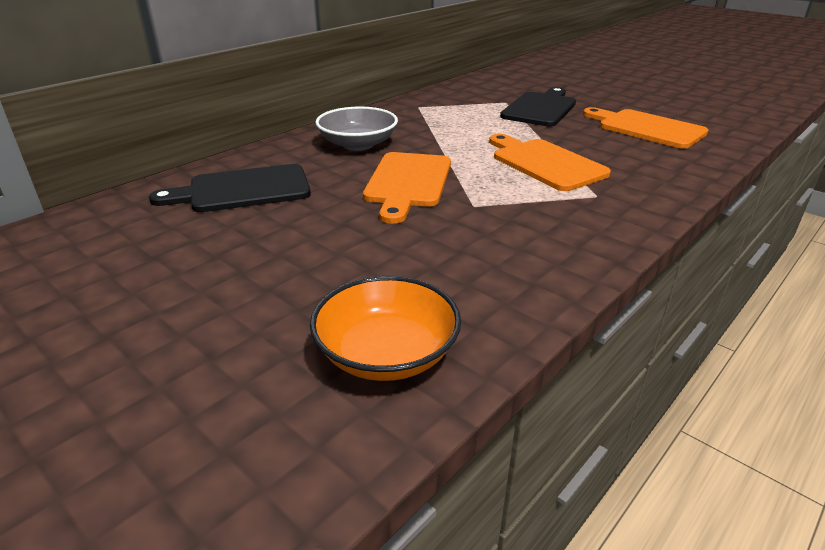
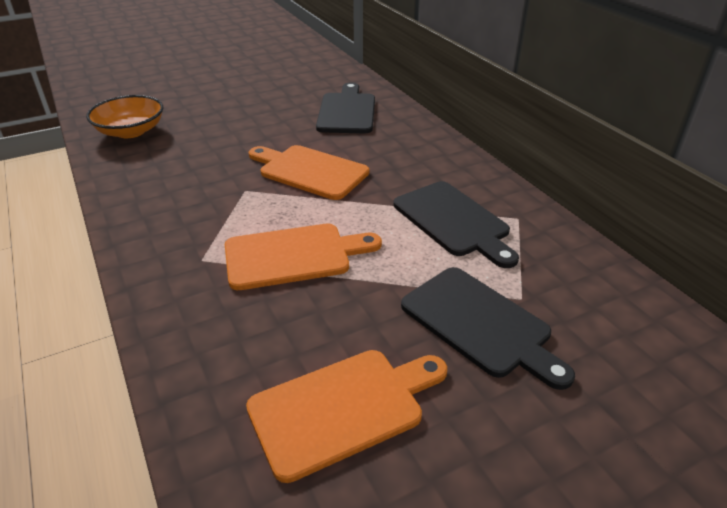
camera: 110 degrees right, 5 degrees up
(358, 144) = (410, 163): grey bowl -> none
(440, 122) = (454, 221): none -> black cutting board

